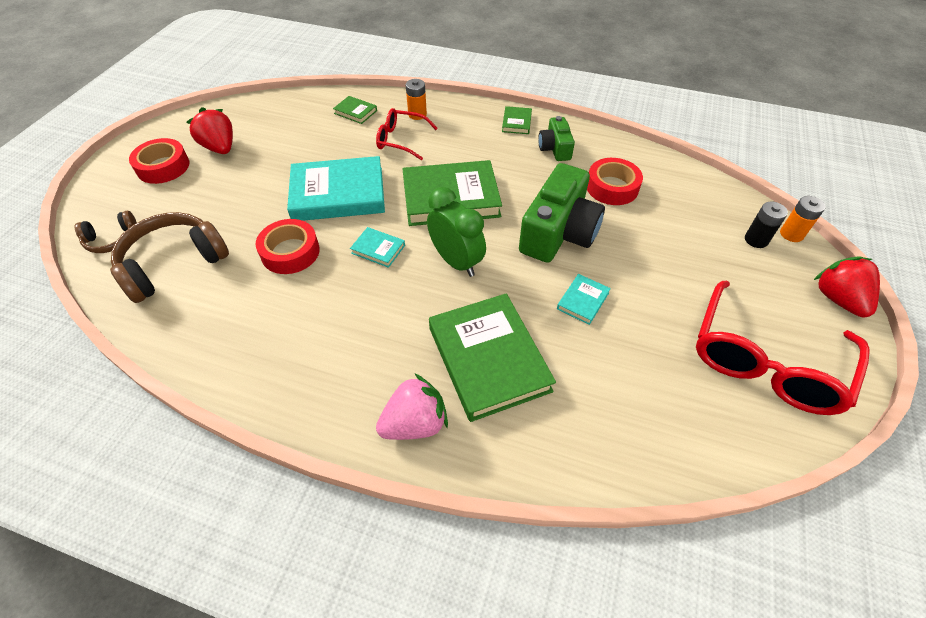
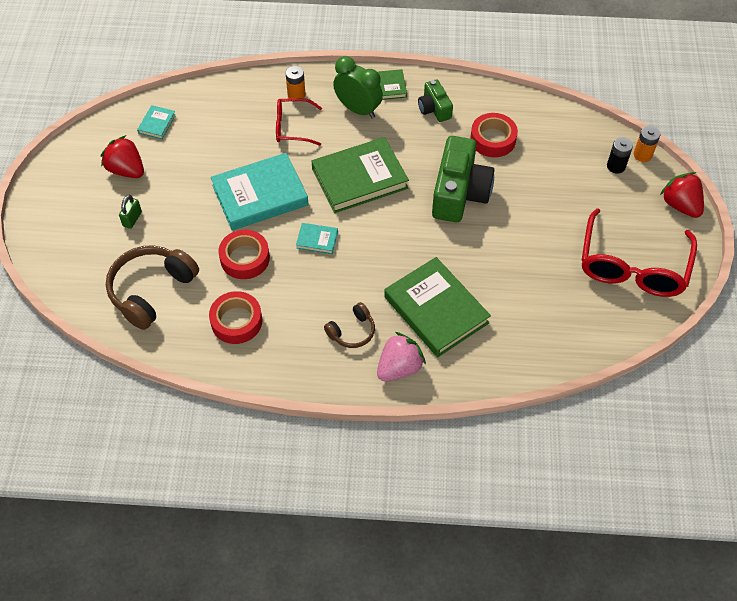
camera: 15 degrees left, 5 degrees up
(112, 240) = (84, 281): brown headphones -> brown headphones (352, 331)
(163, 167) = (84, 201): red tape -> red tape (236, 321)
(198, 191) = (132, 219): none -> green padlock
(355, 112) = (236, 104): green book -> none
(456, 261) = (385, 237): green clock -> green clock (358, 109)
(583, 301) = (493, 248): turquoise book -> turquoise book (157, 124)

